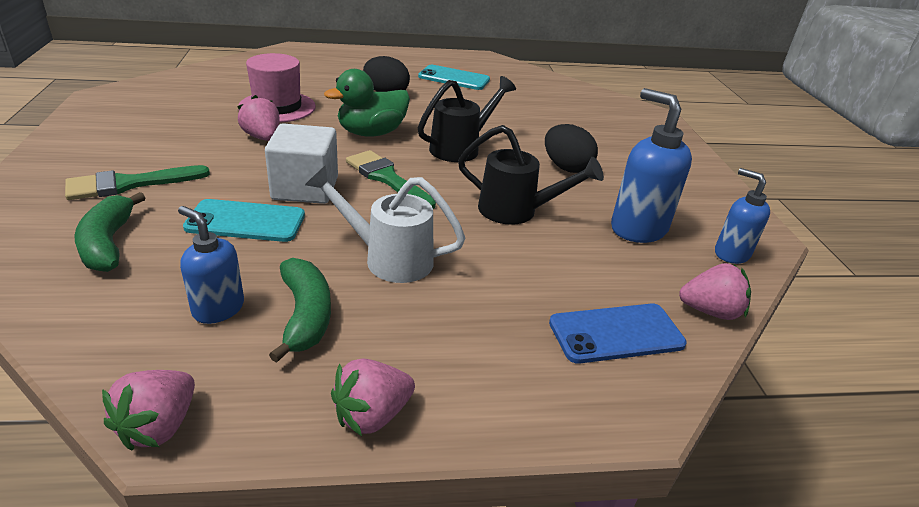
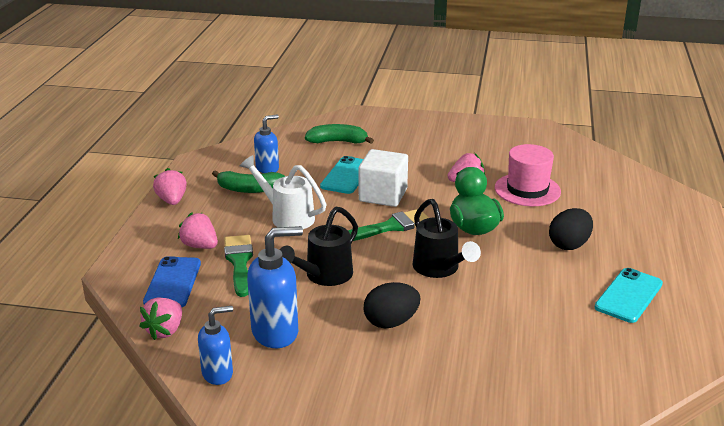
camera: 110 degrees right, 5 degrees down
(129, 184) = (402, 143): green brush -> green brush (239, 262)
(159, 426) = (200, 158): pink strawberry -> pink strawberry (200, 246)
(389, 258) = (287, 217): white watering can -> white watering can turned 90 degrees counterclockwise

